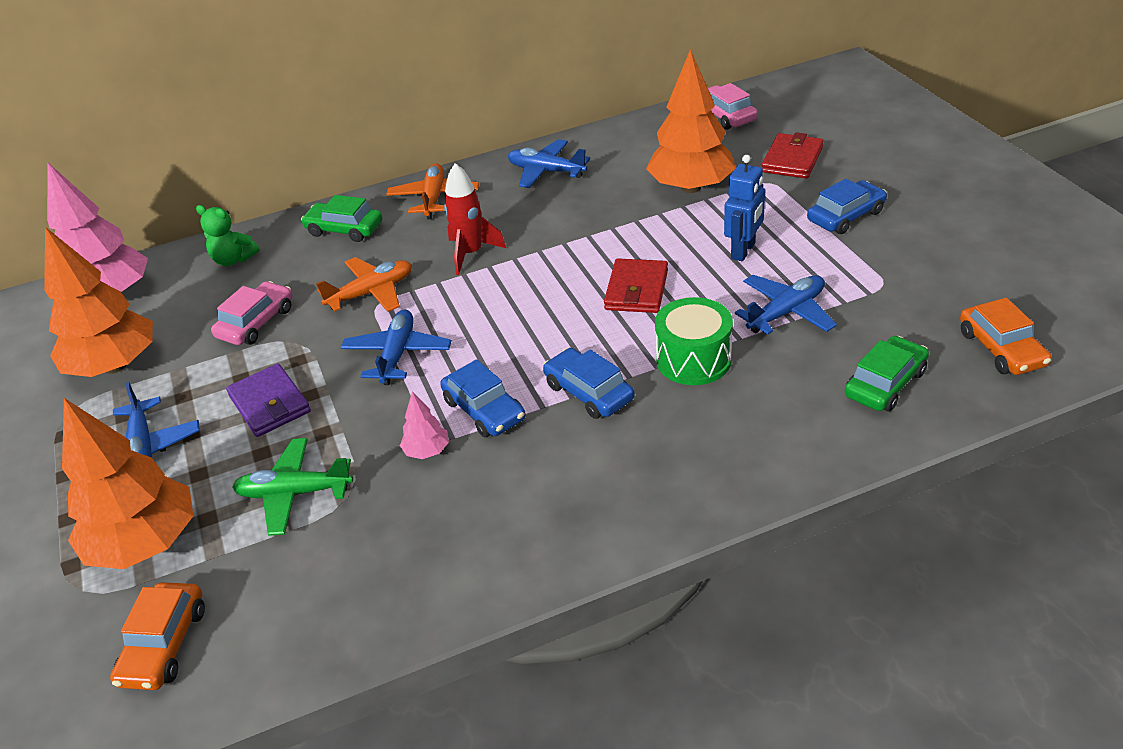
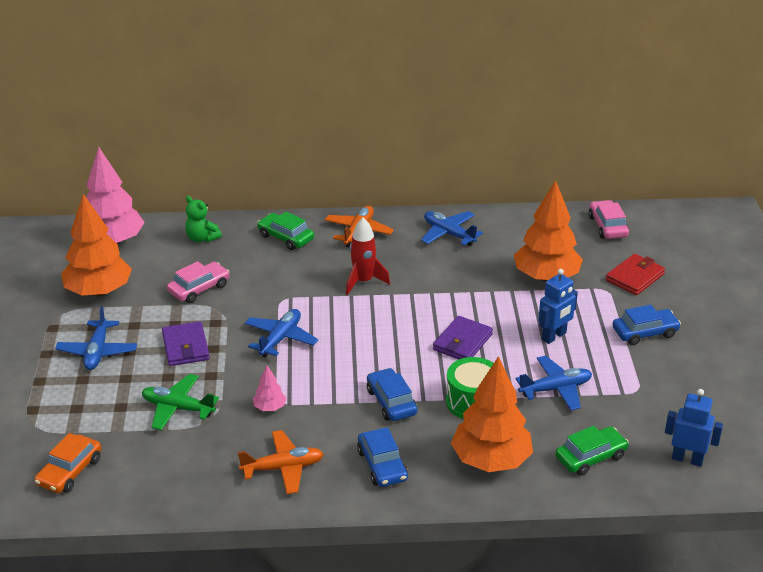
camera: 15 degrees right, 5 degrees down
(145, 544) = (79, 410): orange tree -> orange tree (491, 460)
(371, 293) = (283, 290): orange plane -> orange plane (283, 468)
(484, 410) = (318, 393): blue car -> blue car (382, 465)
(636, 290) = (462, 342): red wallet -> purple wallet
(1001, 349) = (687, 459): orange car -> blue robot

